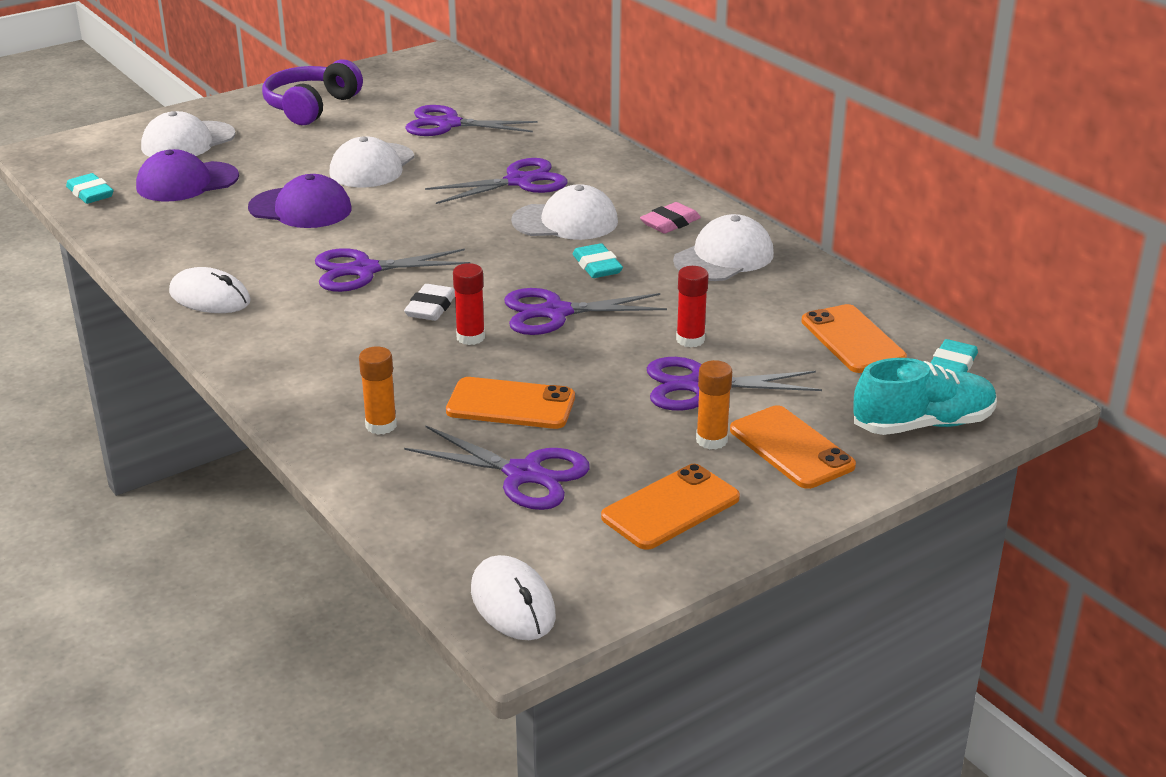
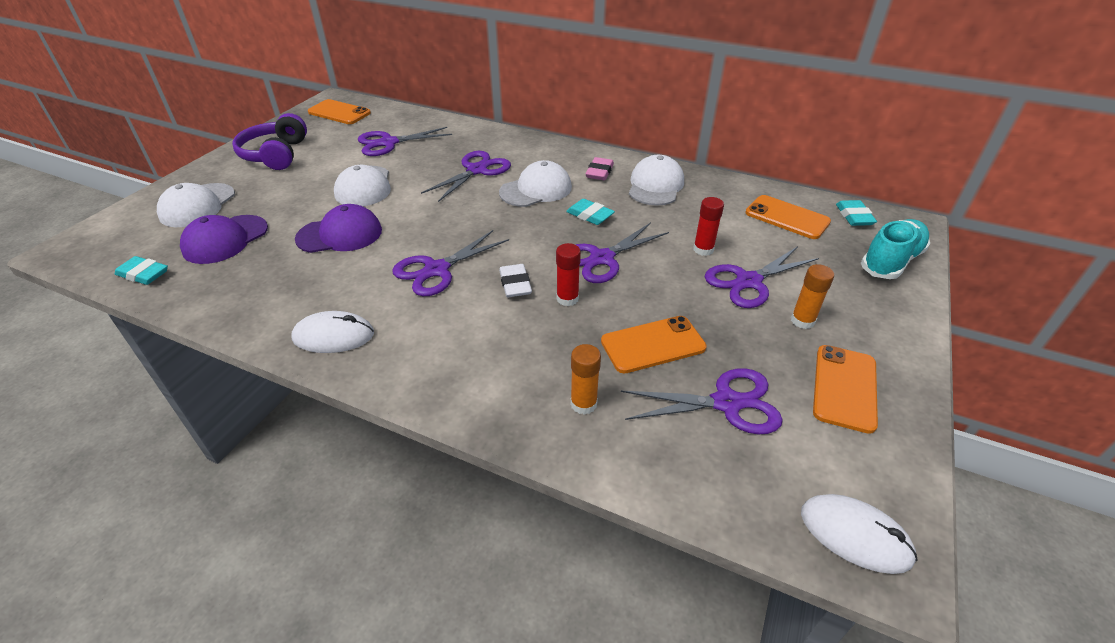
camera: 30 degrees left, 10 degrees up
(791, 448) = (850, 307): orange phone -> orange phone (339, 113)

